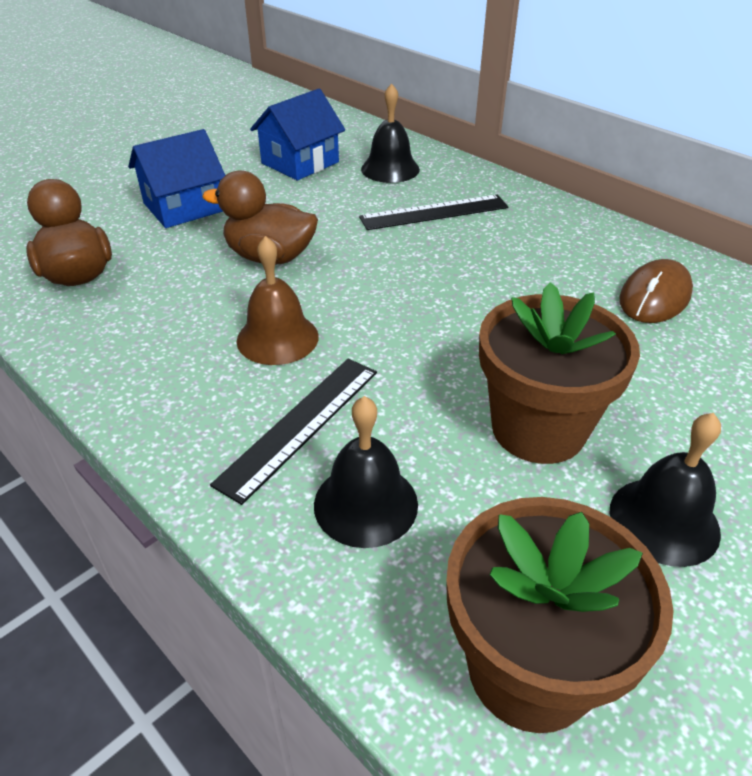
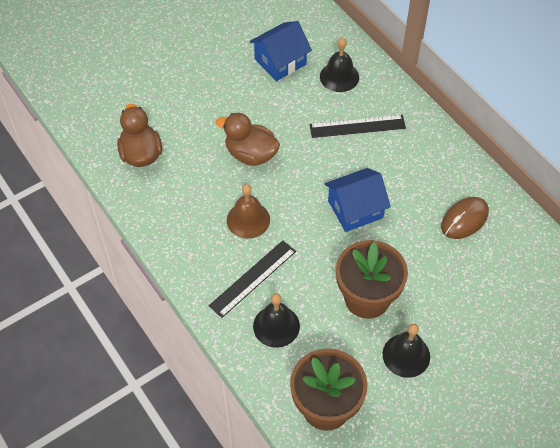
camera: 10 degrees right, 15 degrees up
(184, 207) = (202, 99): blue house -> blue house (355, 209)

